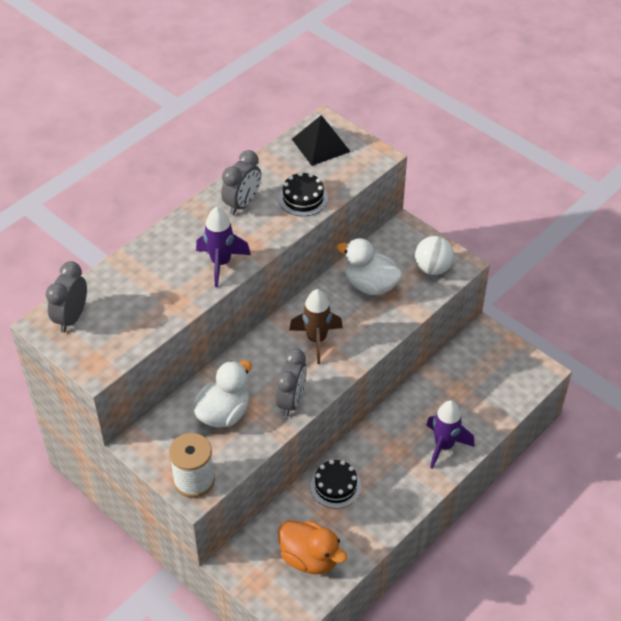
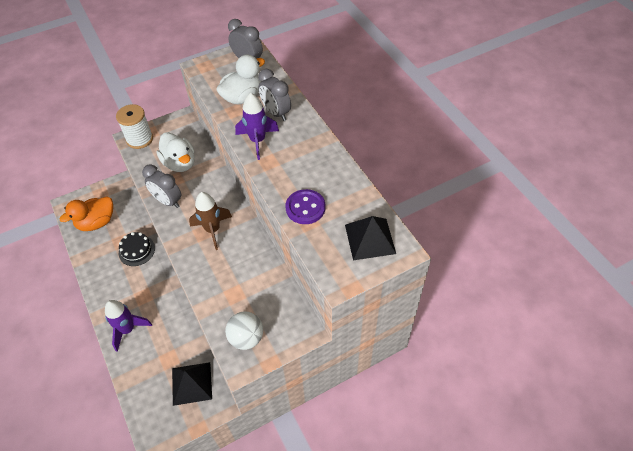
camera: 110 degrees right, 5 degrees up
(242, 204) = (316, 166): grey clock -> grey clock (276, 113)
(303, 198) = (305, 208): black cake -> purple button
(370, 285) = (249, 282): white duck -> white duck (242, 97)
(473, 361) = (191, 383): none -> black pyramid

